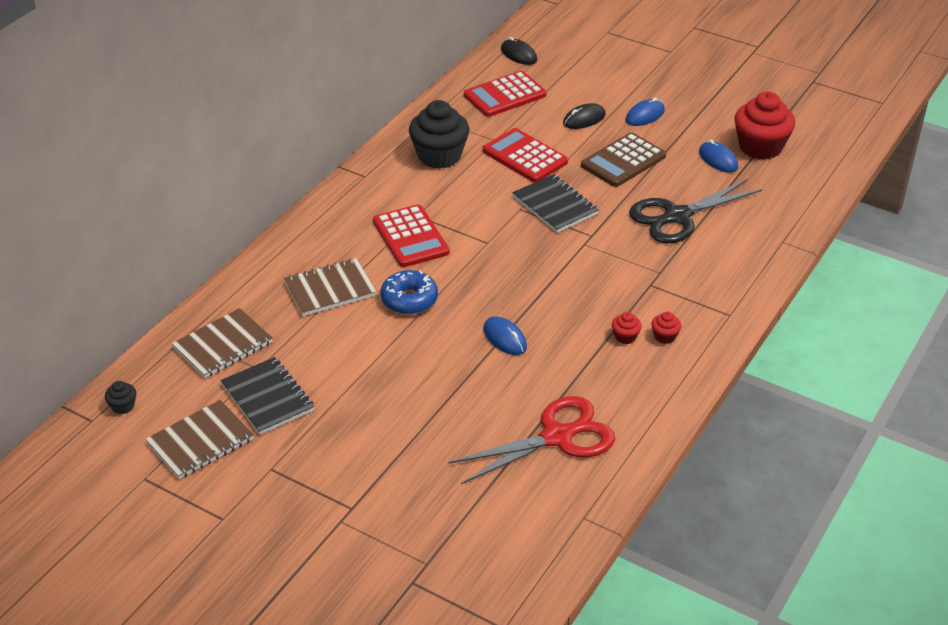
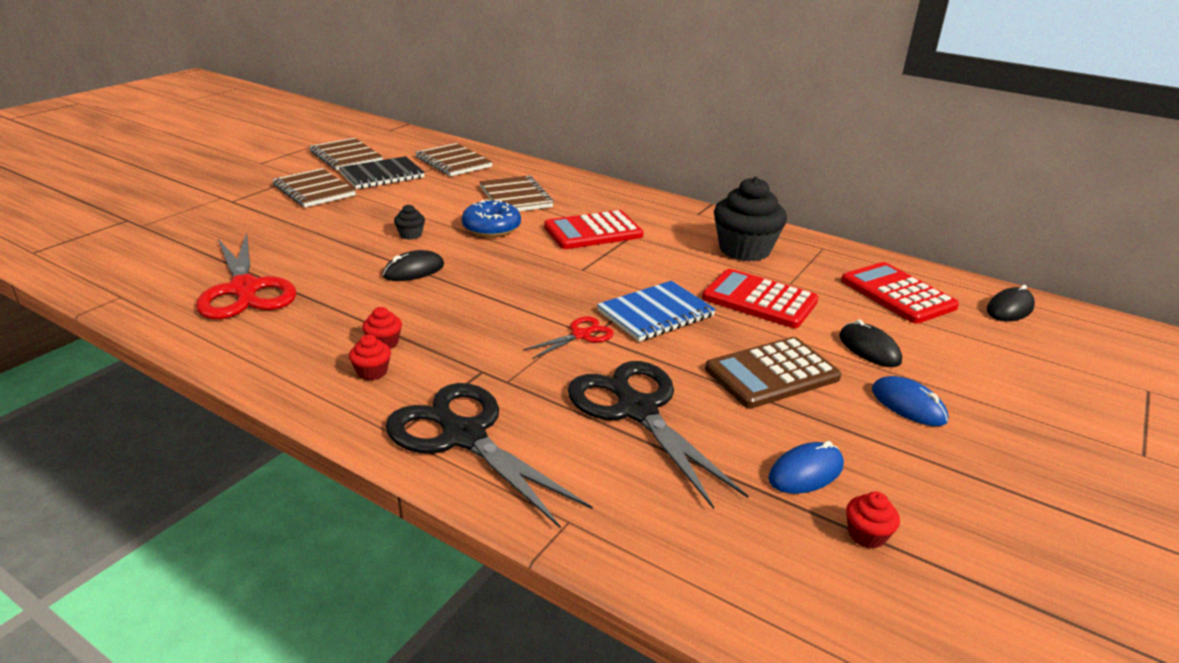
camera: 90 degrees right, 10 degrees down
(123, 406) = (399, 136): black cupcake -> black cupcake (410, 235)
(317, 445) = (314, 190): none -> brown notebook
(505, 338) = (414, 270): blue mouse -> black mouse
(525, 156) = (759, 300): red calculator -> red calculator turned 105 degrees counterclockwise
(555, 205) = (655, 313): black notebook -> blue notebook
(593, 240) = (581, 335): none -> red scissors
(623, 161) = (772, 373): brown calculator -> brown calculator turned 75 degrees counterclockwise
(723, 286) = (463, 435): none -> black scissors
(760, 147) = (866, 535): red cupcake -> red cupcake, size x0.43

